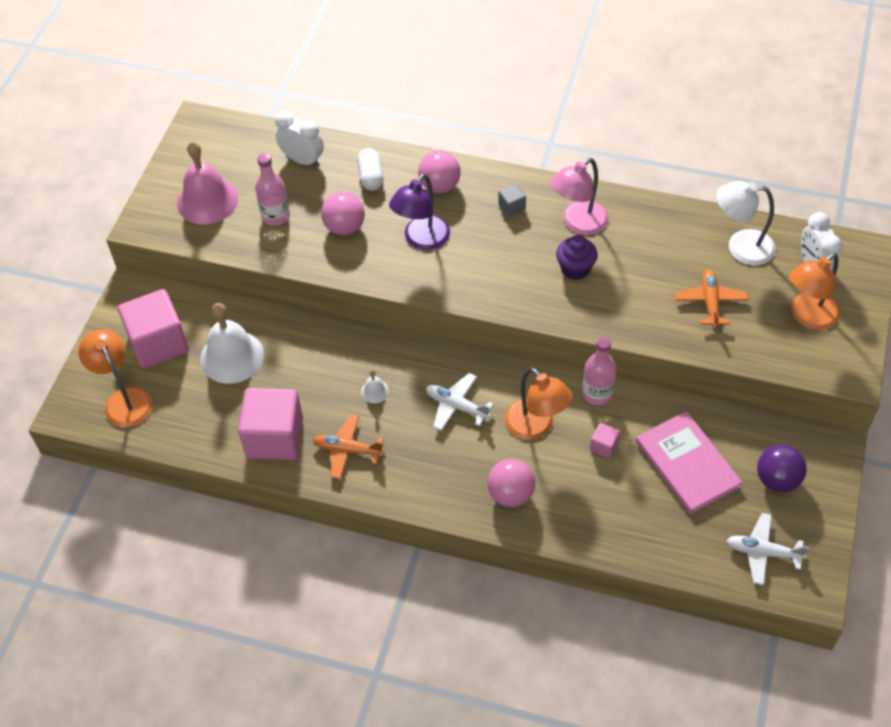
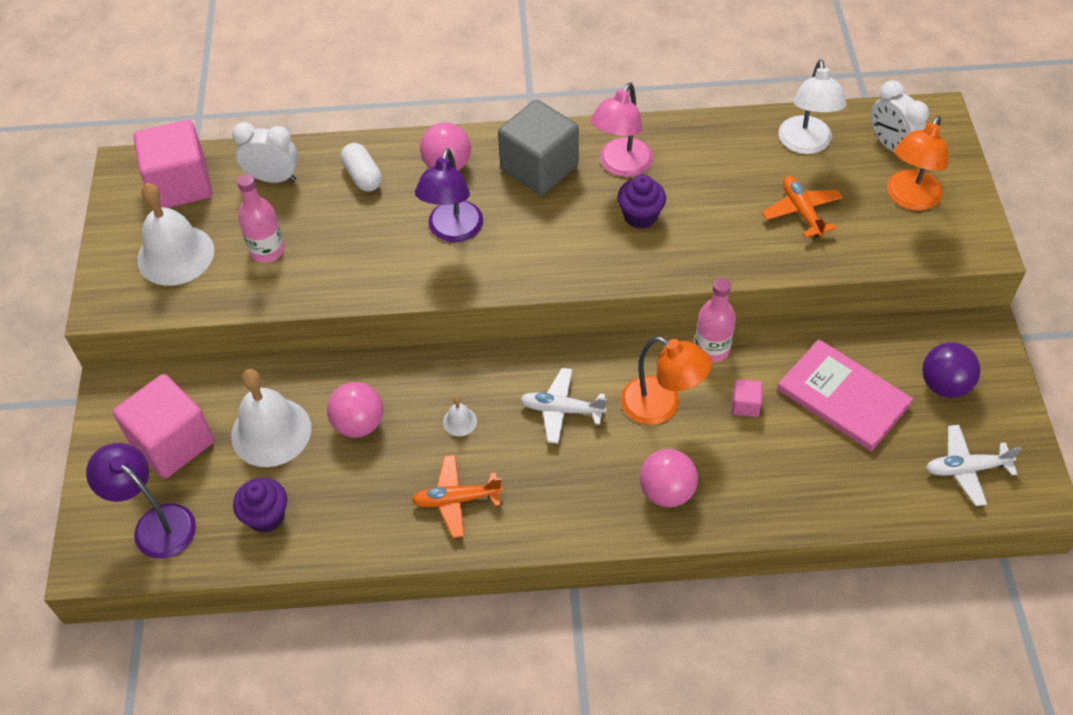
camera: 20 degrees left, 0 degrees up
(124, 399) = (156, 523): orange lamp -> purple lamp
(204, 419) = (266, 516): none -> purple cupcake
(207, 201) = (175, 255): pink bell -> white bell
(274, 438) = (363, 512): pink cube -> pink cube (180, 185)
(344, 227) = (356, 241): pink ball -> pink ball (359, 424)
(512, 207) = (539, 167): grey cube -> grey cube, size x2.35
(740, 247) = (806, 144): white lamp -> white lamp turned 75 degrees counterclockwise

